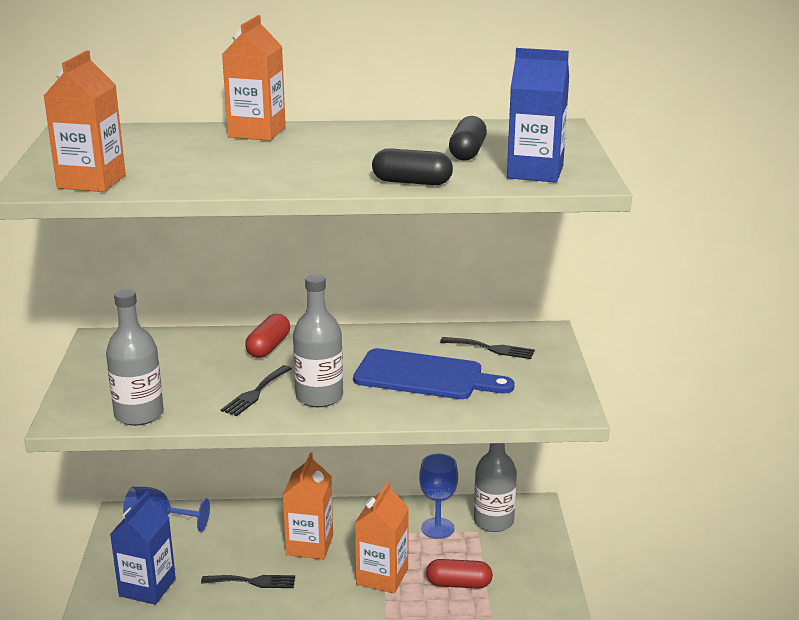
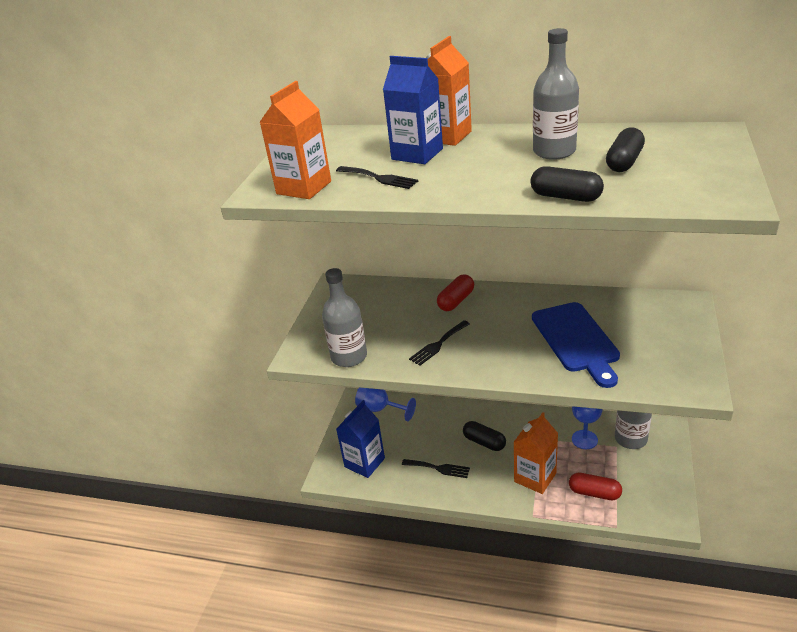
camera: 20 degrees right, 10 degrees up
(309, 545) = (484, 442): orange carton -> black capsule
(319, 397) = (487, 353): grey bottle -> grey bottle (554, 151)
(425, 376) = (576, 340): blue cutting board -> blue cutting board turned 45 degrees clockwise
(491, 349) = (637, 316): black fork -> black fork (379, 178)
(535, 172) = (684, 188): blue carton -> blue carton (417, 154)

